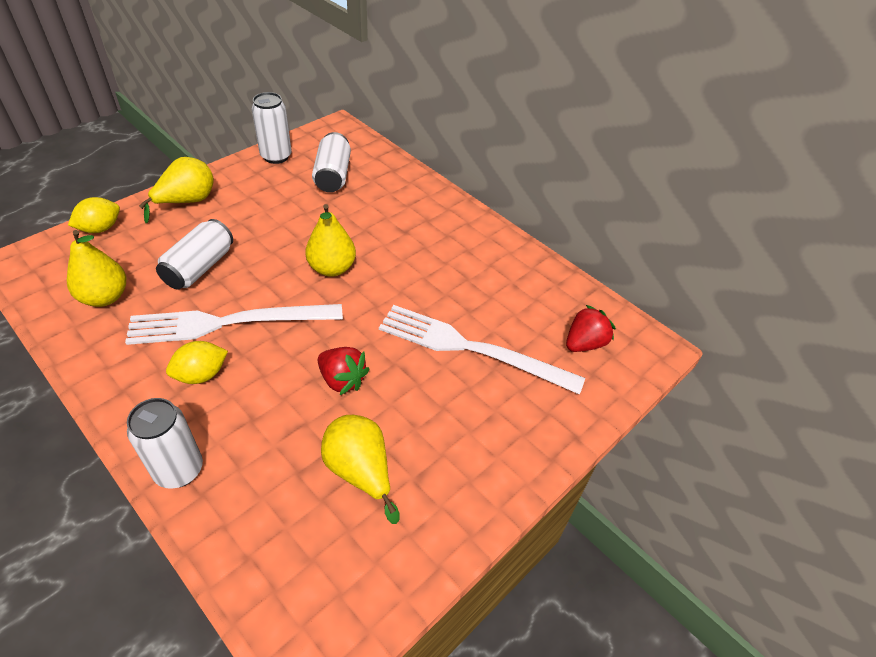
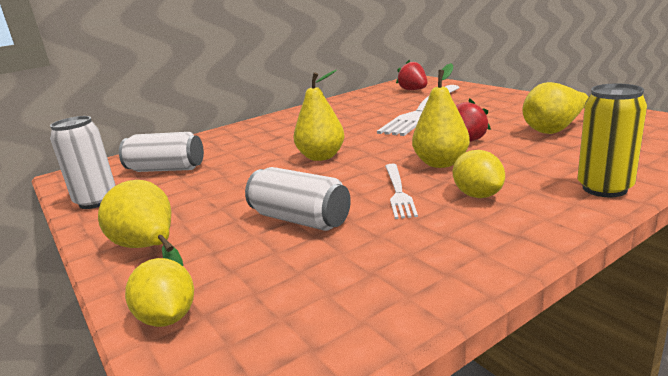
camera: 75 degrees left, 25 degrees down
(105, 297) = (347, 279): yellow pear -> yellow pear (441, 163)
(179, 470) = (604, 188): white can -> yellow can
(228, 323) = (398, 192): white fork -> white fork, size x0.52

